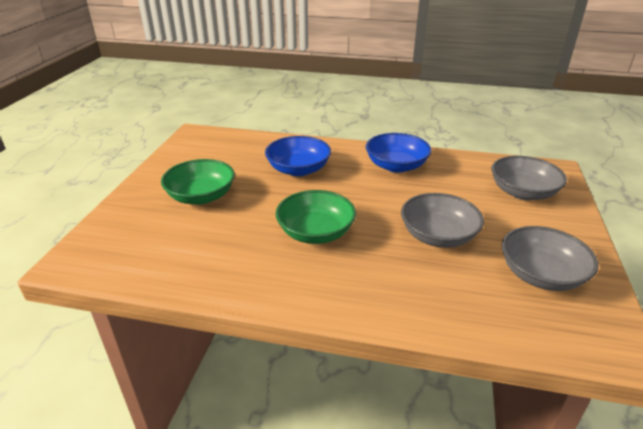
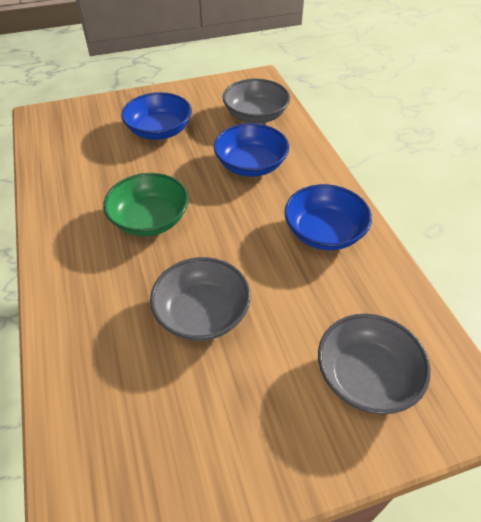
camera: 60 degrees right, 15 degrees up
(201, 196) = (159, 131): green bowl -> blue bowl
(541, 275) = (182, 433): grey bowl -> grey bowl (255, 116)

